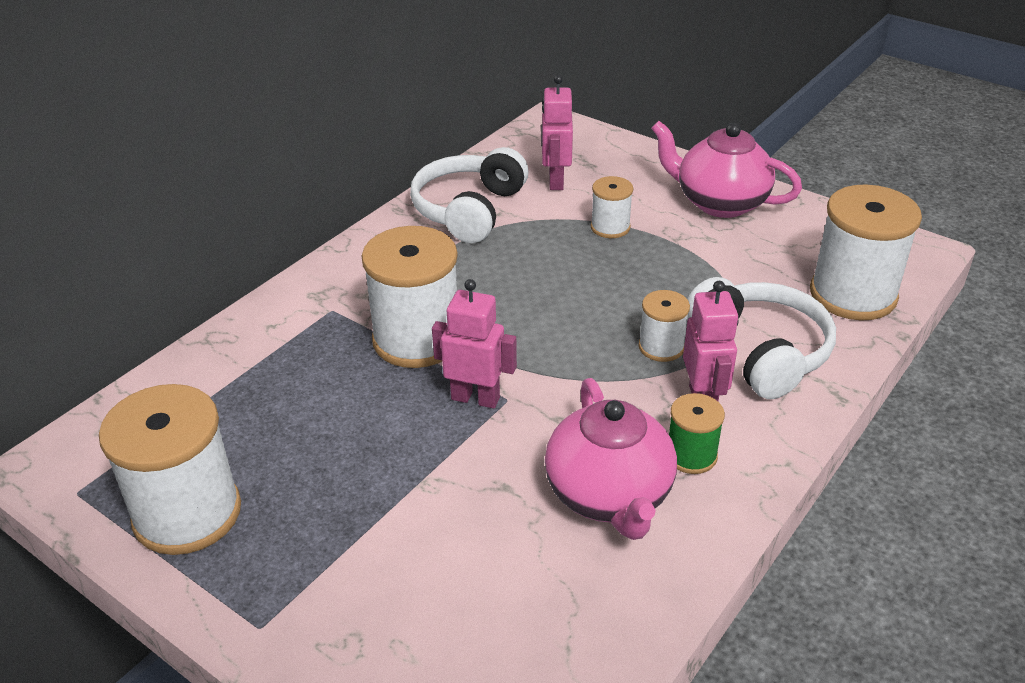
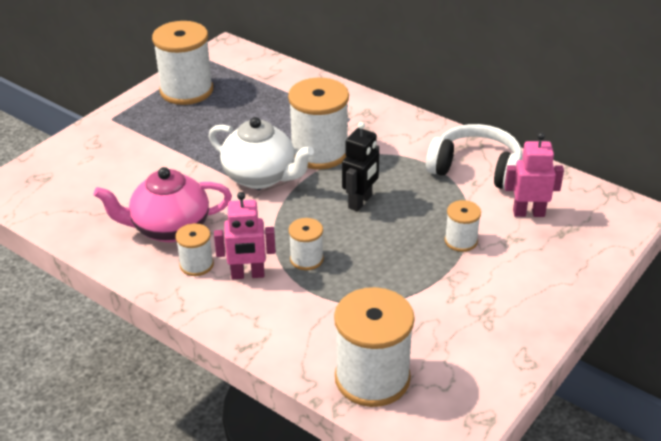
camera: 90 degrees right, 0 degrees up
(475, 398) = (261, 177): pink robot -> white teapot
(537, 301) = (360, 202): none -> black robot
(691, 455) = (196, 265): green spool -> white spool
(719, 202) = (510, 309): pink teapot -> none
(760, 351) = (299, 310): white headphones -> none

